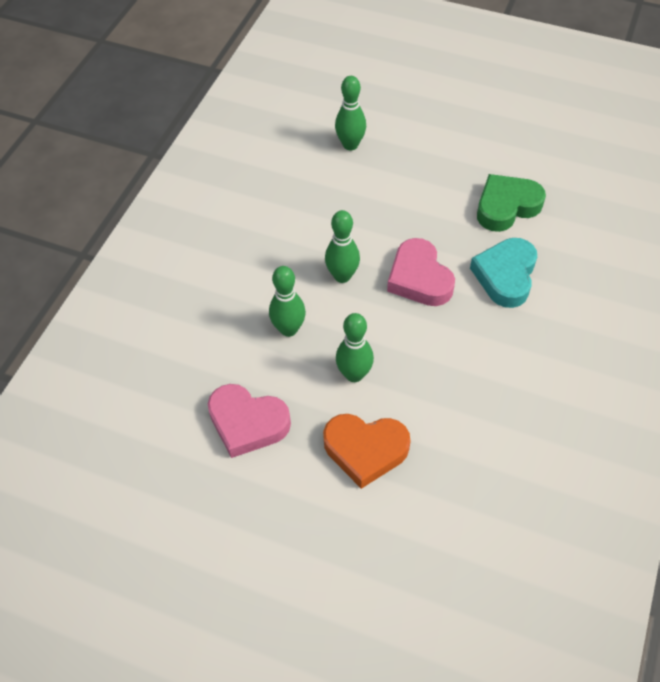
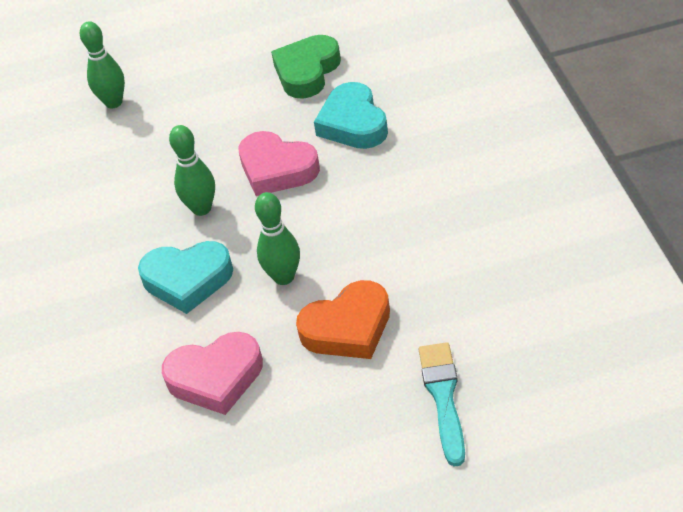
camera: 30 degrees left, 10 degrees down
(289, 329) = (187, 280): green bowling pin -> turquoise heart
(386, 561) = (443, 397): none -> turquoise brush

